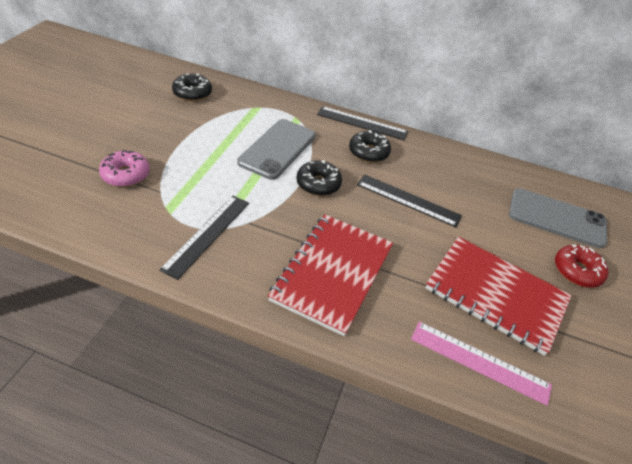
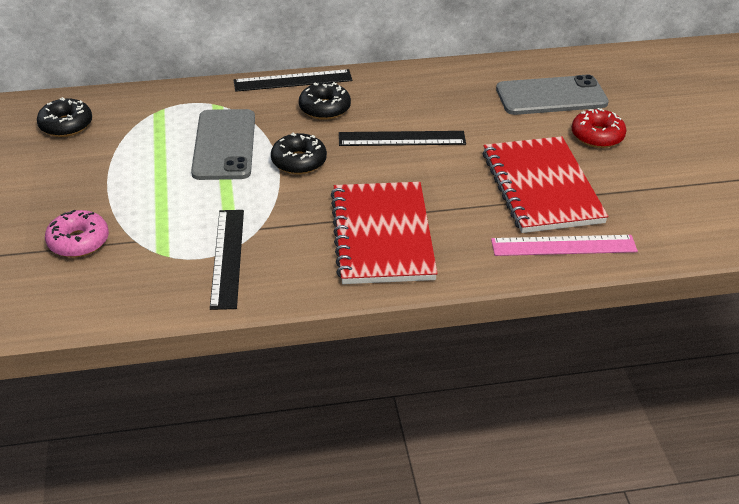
camera: 25 degrees left, 5 degrees down
(495, 295) = (541, 187): red notebook -> red notebook turned 75 degrees clockwise

